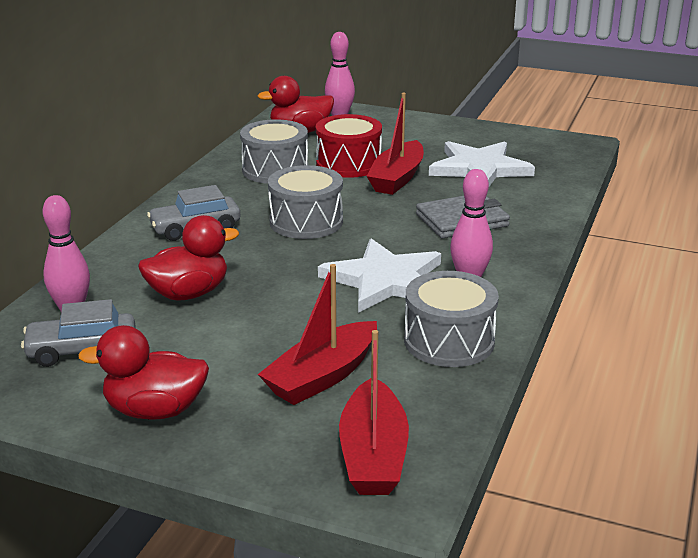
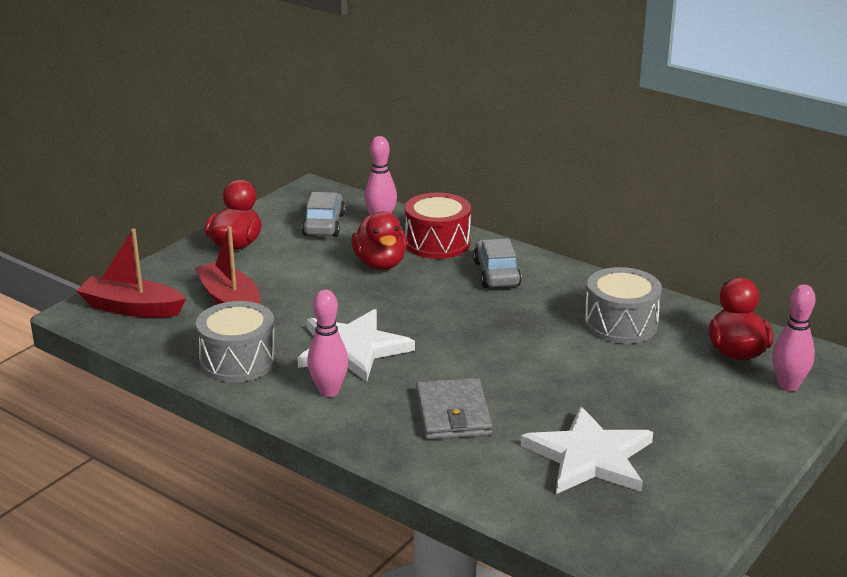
camera: 105 degrees right, 0 degrees up
(306, 222) = (487, 326): grey drum -> none
(348, 164) = (626, 369): red drum -> red drum (437, 243)
(397, 178) = (576, 393): red boat -> none

